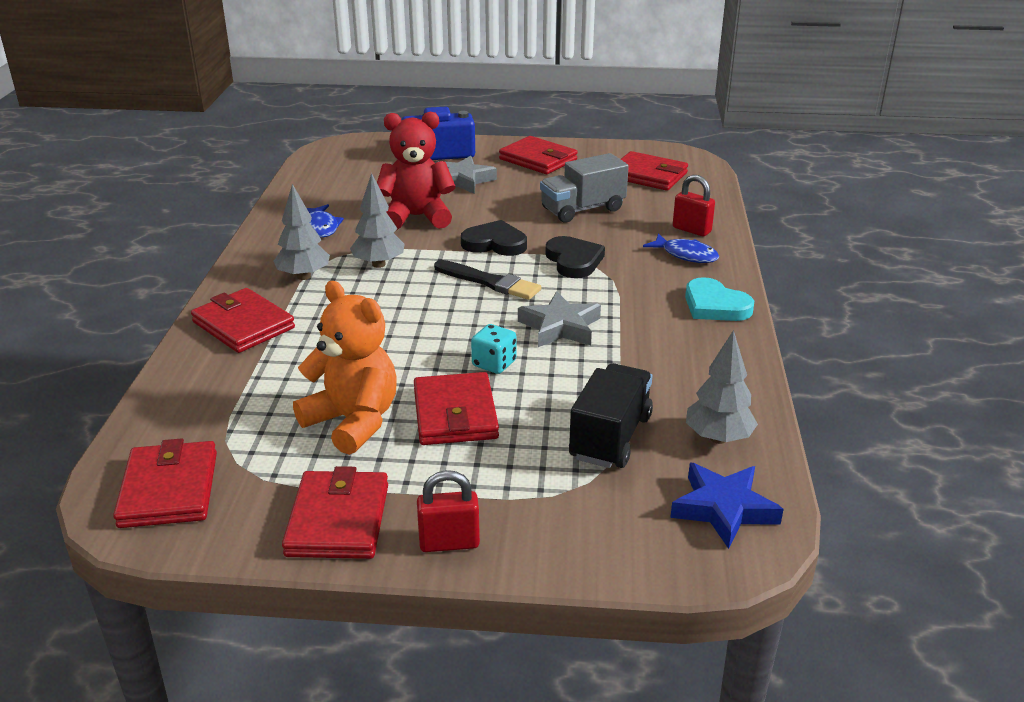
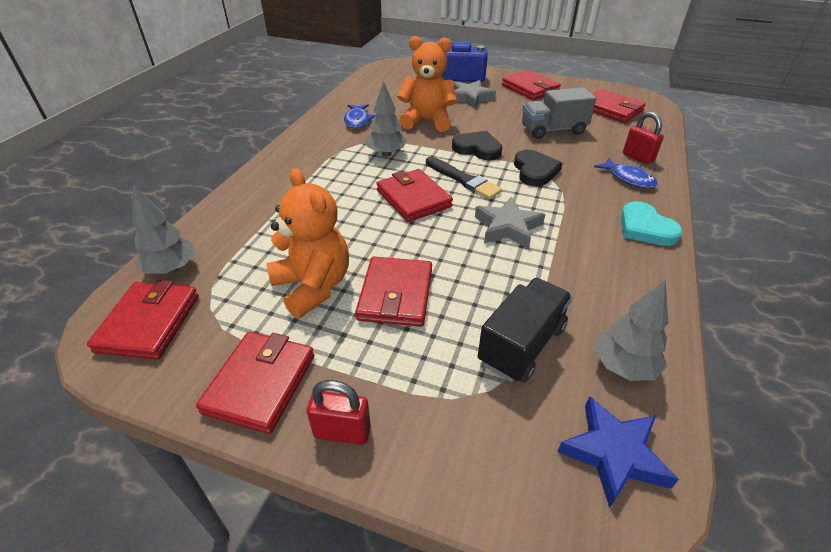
camera: 15 degrees right, 10 degrees up
(243, 325) = (271, 188): red wallet -> red wallet (413, 198)
(304, 276) = (330, 156): grey tree -> grey tree (172, 269)
(416, 217) = (427, 121): red teddy bear -> orange teddy bear
(494, 364) = (443, 252): turquoise dice -> none

